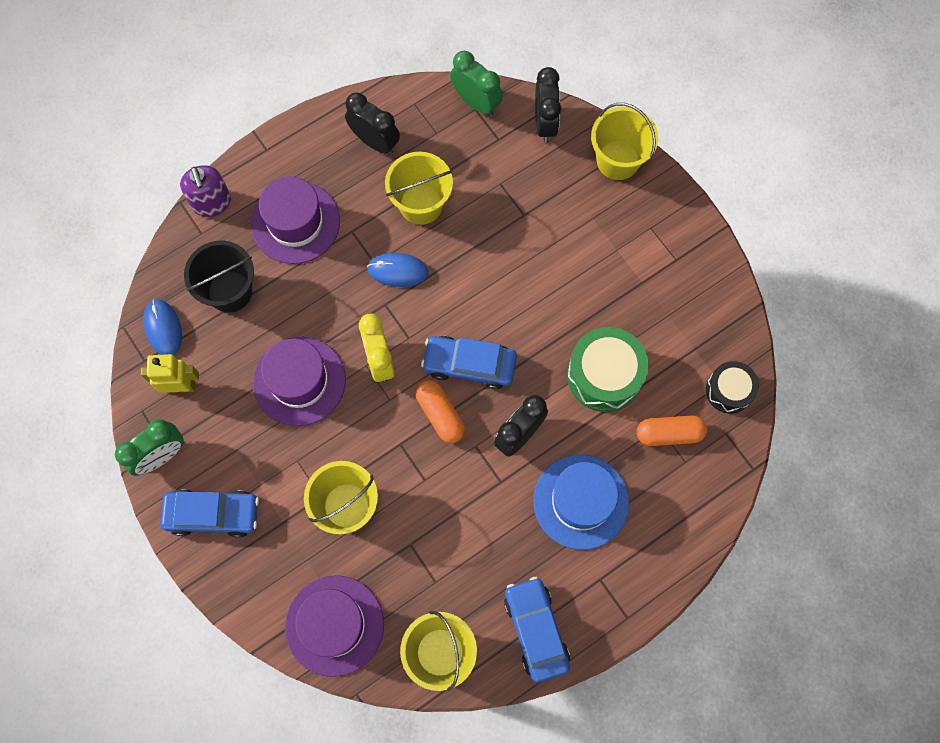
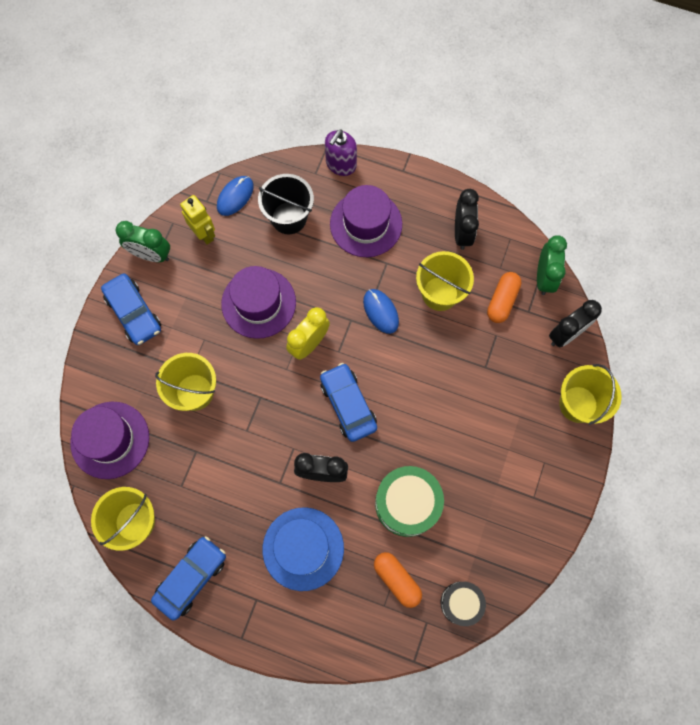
camera: 55 degrees right, 0 degrees up
(440, 414) = (299, 409): orange capsule -> orange capsule (502, 301)

